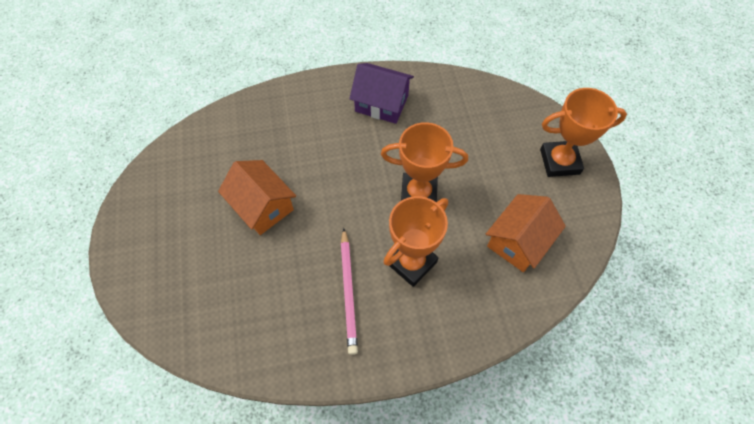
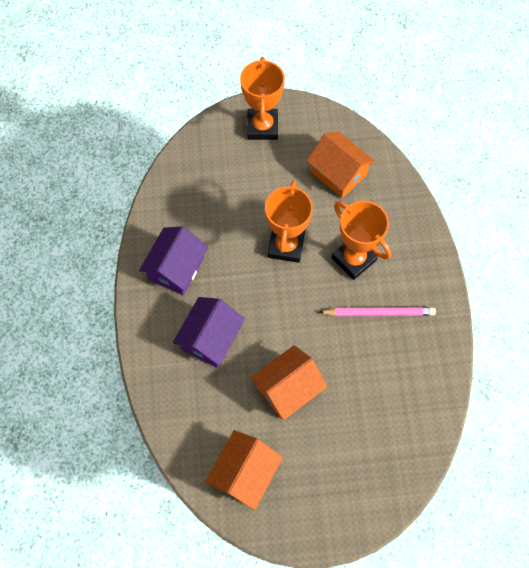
camera: 85 degrees left, 5 degrees up
(182, 176) = (245, 473): none -> orange house
(312, 137) = (210, 338): none -> purple house

